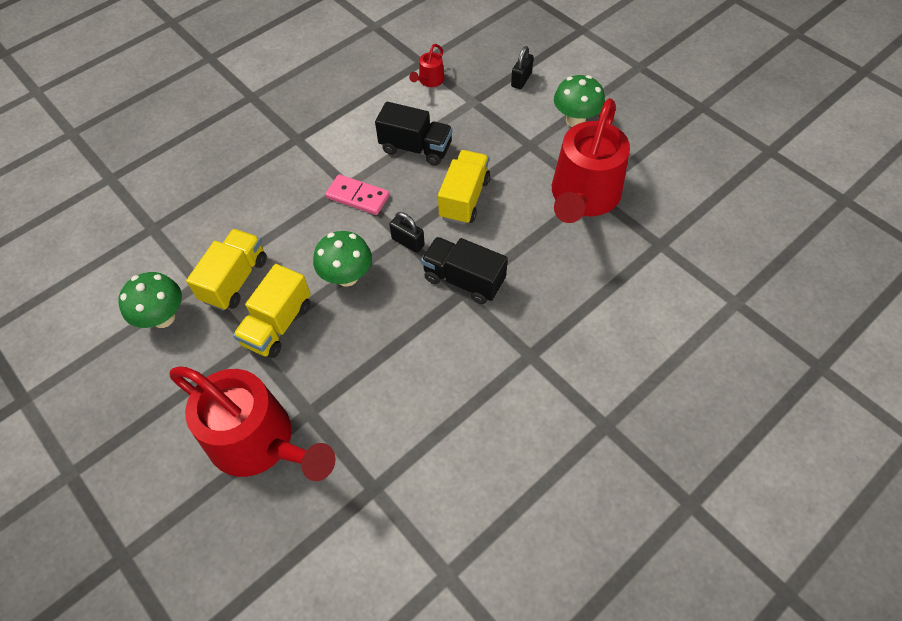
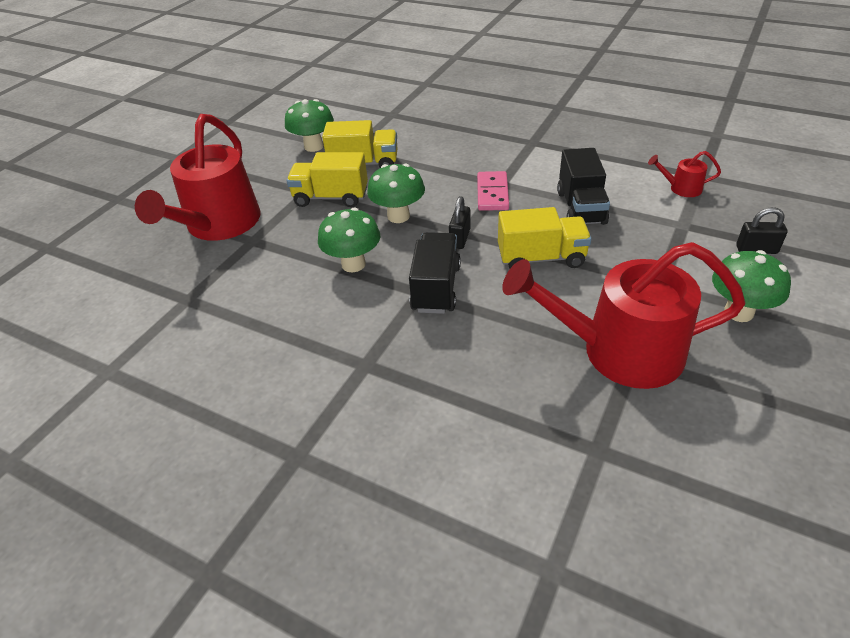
camera: 70 degrees right, 15 degrees down
(398, 332) = (353, 264): none -> green mushroom

